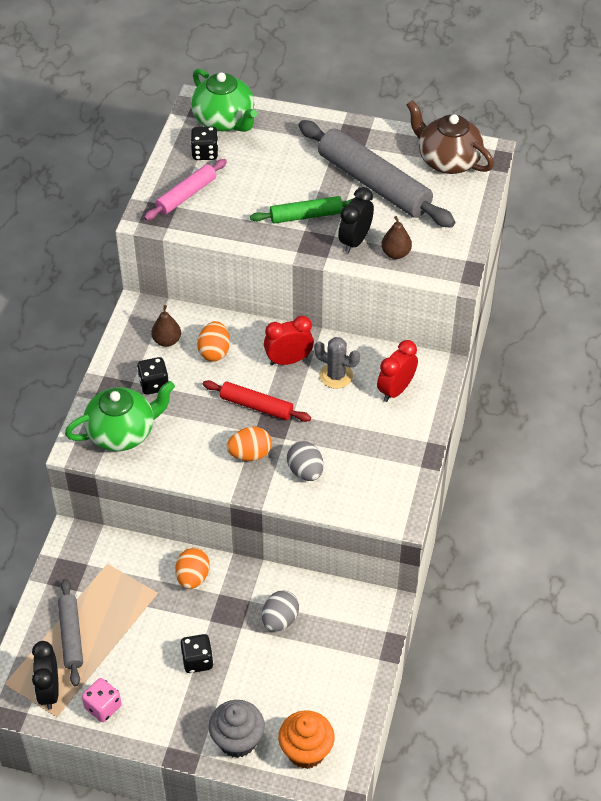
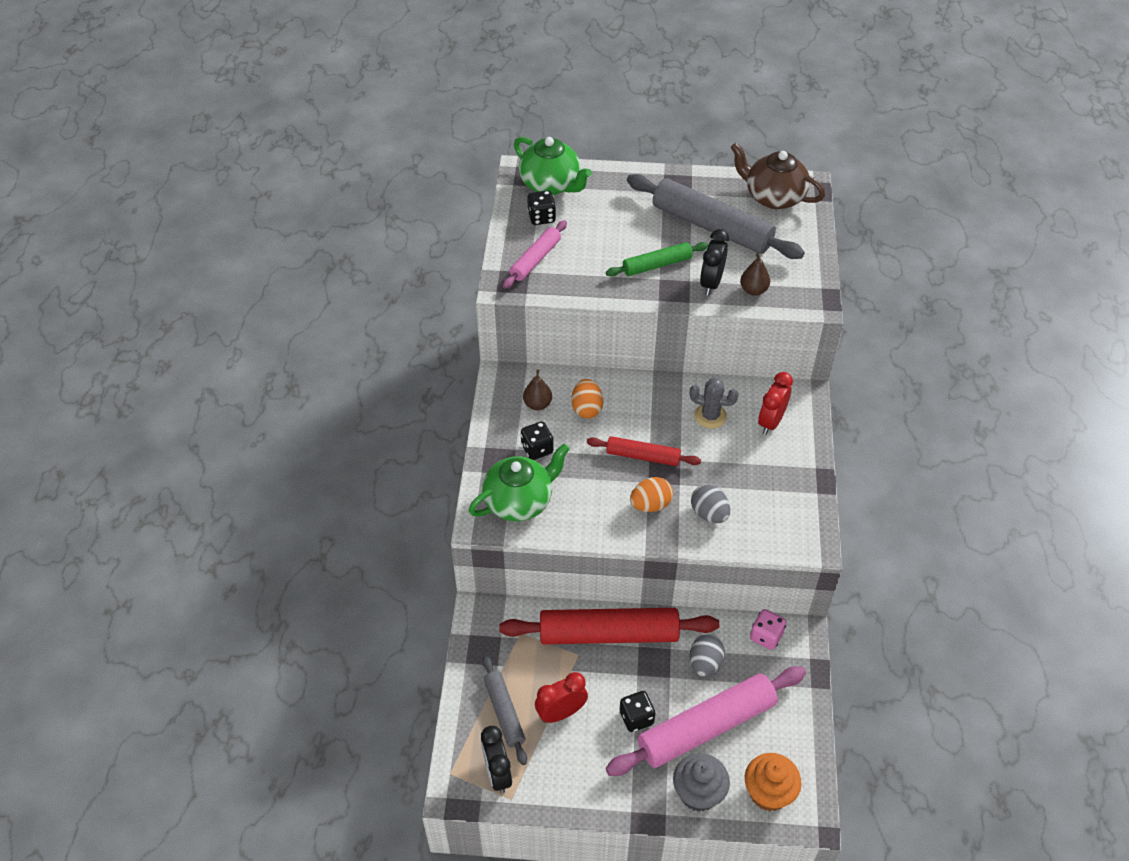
camera: 10 degrees left, 0 degrees up
(103, 707) = (556, 781): pink dice -> pink dice (766, 636)
(193, 577) = (608, 634): orange egg -> red rolling pin
(263, 680) = (706, 727): none -> pink rolling pin
(288, 360) = (660, 407): red clock -> red clock (561, 713)

